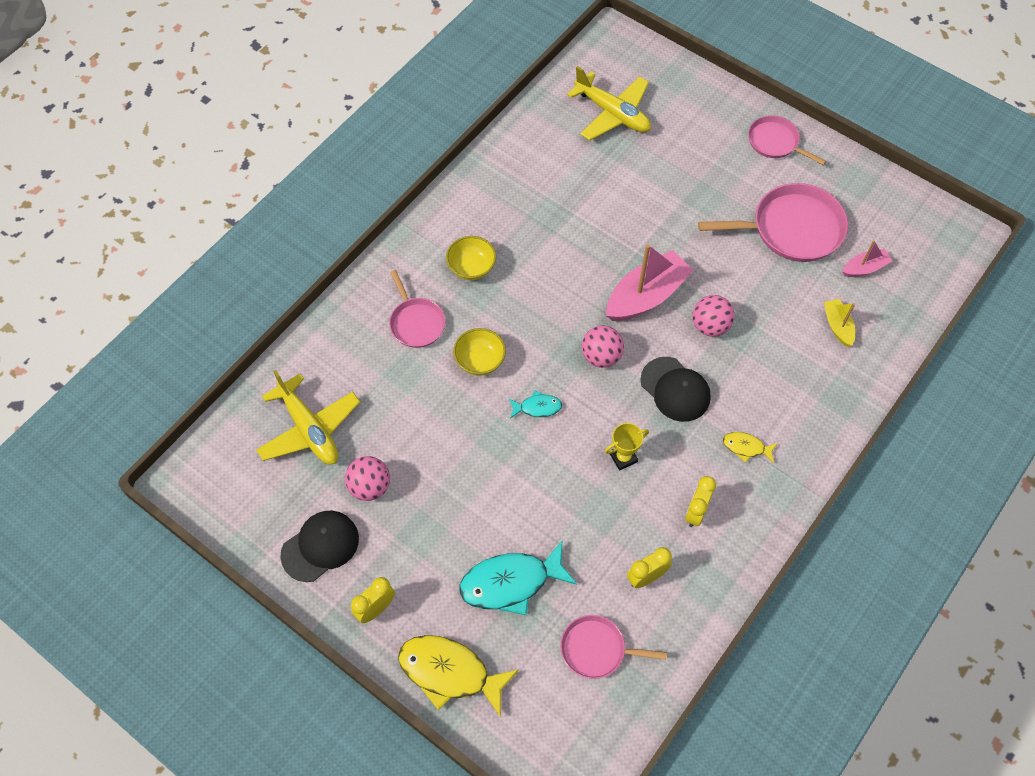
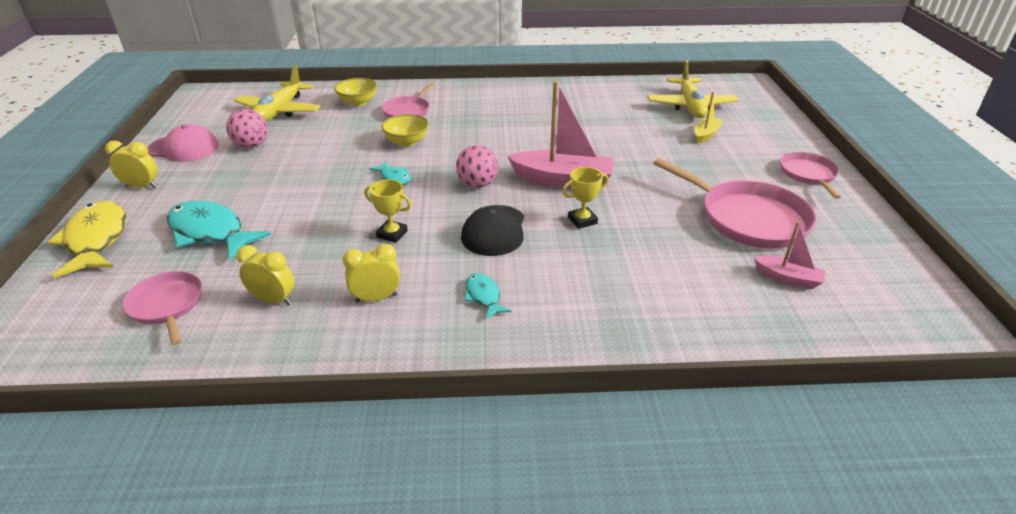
camera: 50 degrees right, 25 degrees down
(320, 546) = (184, 148): black cap -> pink cap
(471, 267) = (479, 111): yellow bowl -> yellow bowl (358, 102)
(710, 326) = (582, 220): pink ball -> yellow trophy
(746, 447) = (483, 296): yellow fish -> turquoise fish
(837, 326) = (698, 291): yellow boat -> yellow boat (705, 135)

